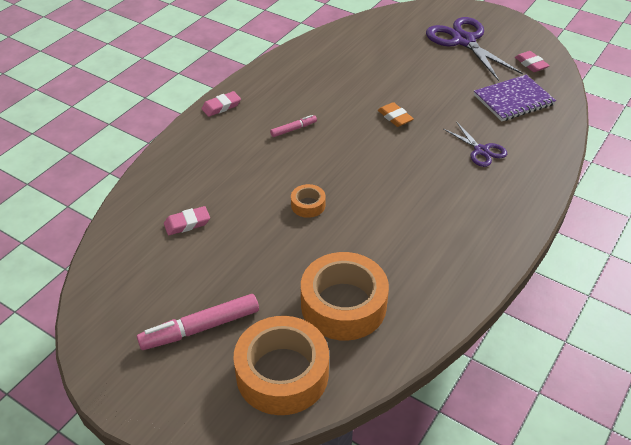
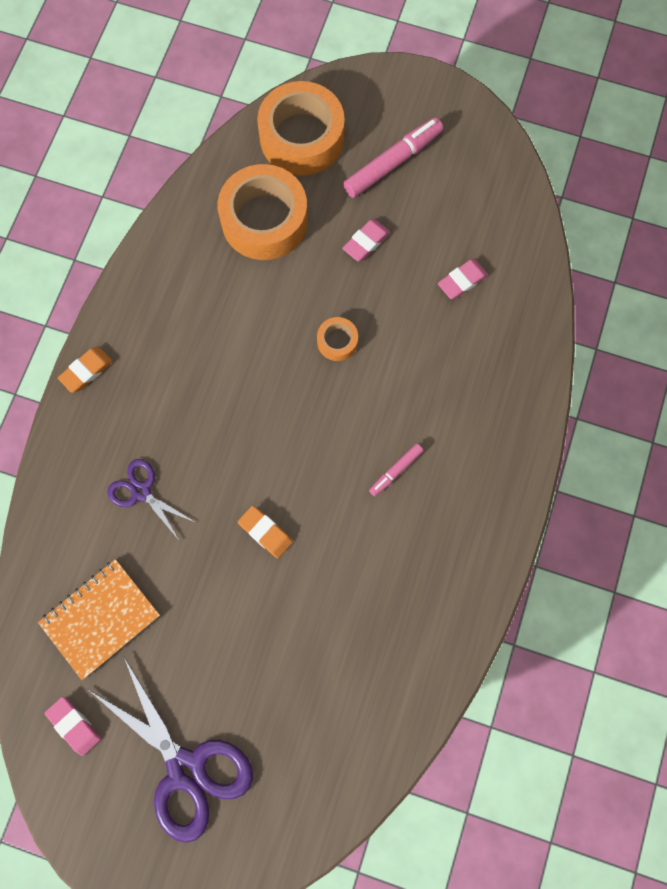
camera: 165 degrees right, 30 degrees up
(221, 106) = (510, 492): pink eraser -> pink eraser (366, 242)
(513, 100) = (100, 618): purple notebook -> orange notebook
(523, 226) = (86, 371): none -> orange eraser

